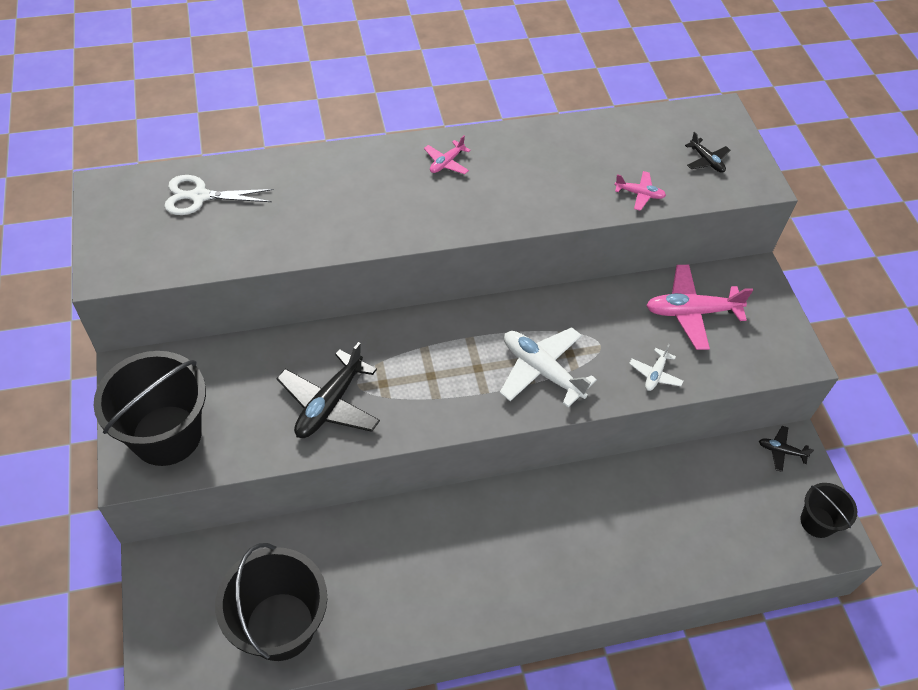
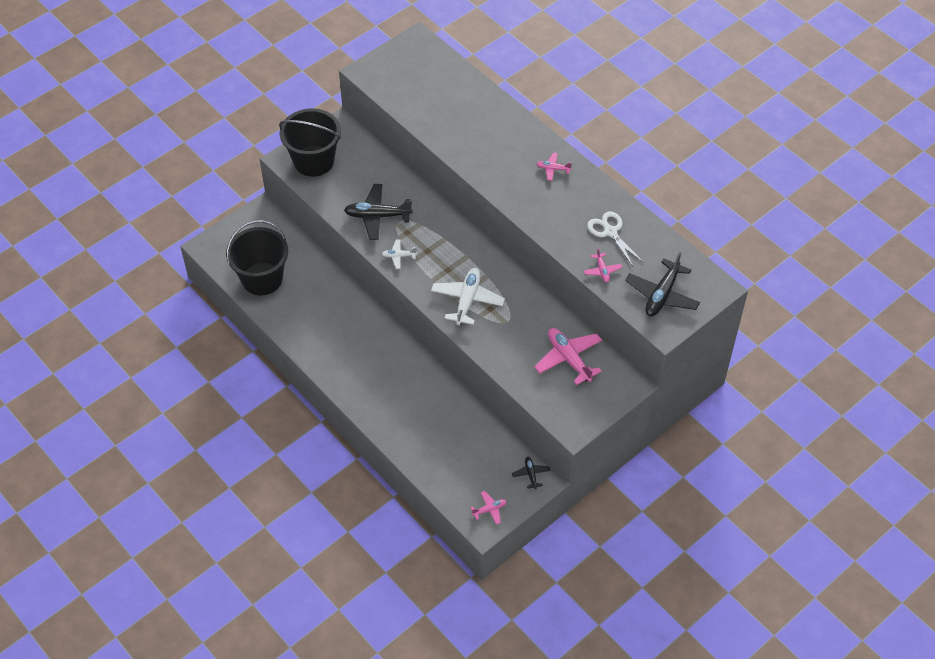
camera: 65 degrees right, 0 degrees up
(200, 196) = (441, 79): white scissors -> white scissors (610, 232)
(655, 374) = (505, 356): white plane -> white plane (399, 256)
(706, 161) = (662, 295): black plane -> black plane, size x1.97
(817, 522) = (489, 509): black bucket -> pink plane

